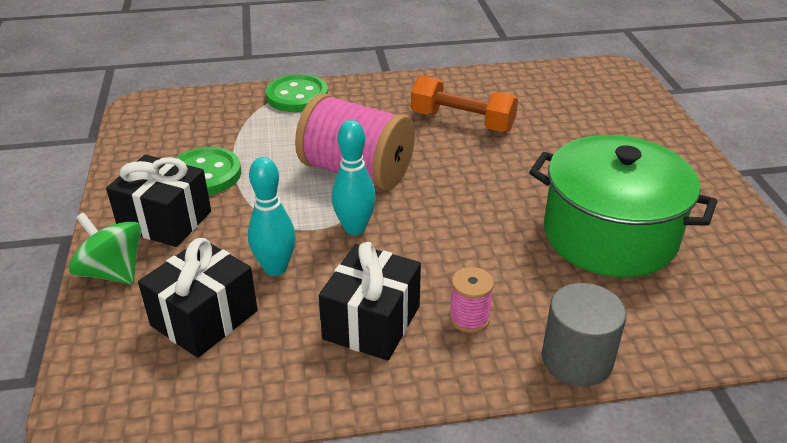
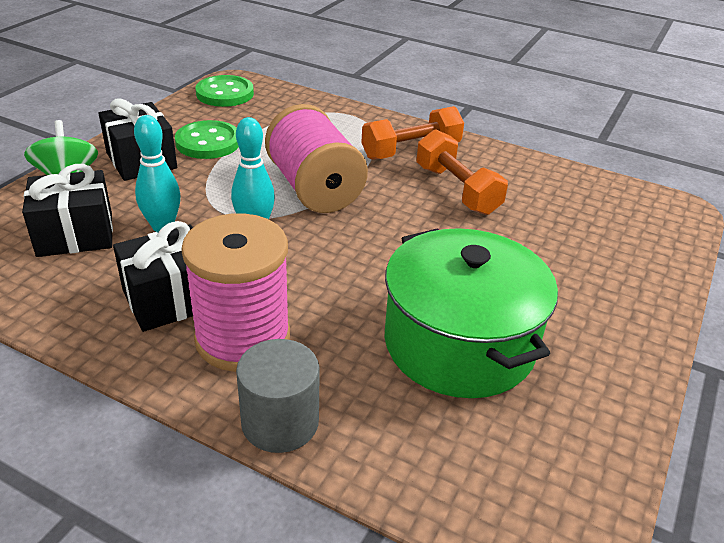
camera: 35 degrees right, 0 degrees up
(297, 96) = (348, 116): green button -> green button (225, 93)
(387, 105) = (411, 151): none -> orange dumbbell
(469, 318) = (243, 338): pink spool -> pink spool, size x2.26

